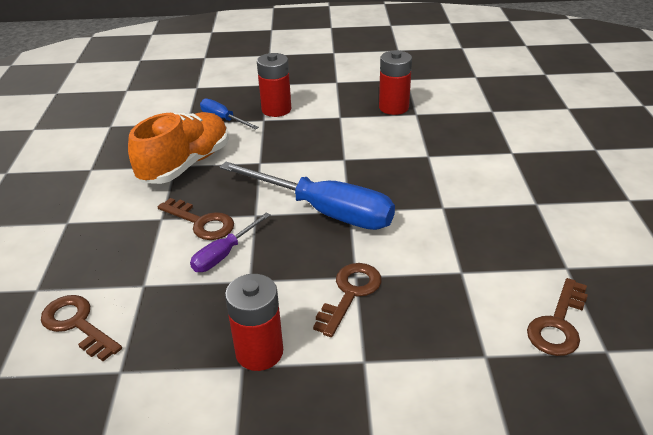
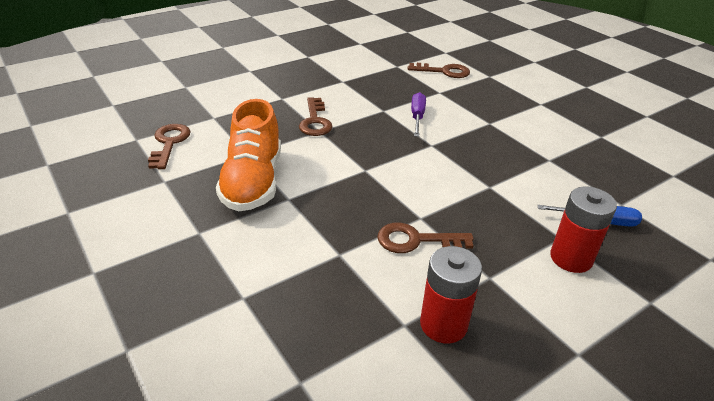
camera: 145 degrees right, 0 degrees up
(186, 164) = (543, 163): orange shoe -> orange shoe (253, 182)
(201, 222) = (460, 128): brown key -> brown key (416, 240)
(259, 352) = (340, 87): red battery -> none
(324, 211) = (384, 163): blue screwdriver -> none

